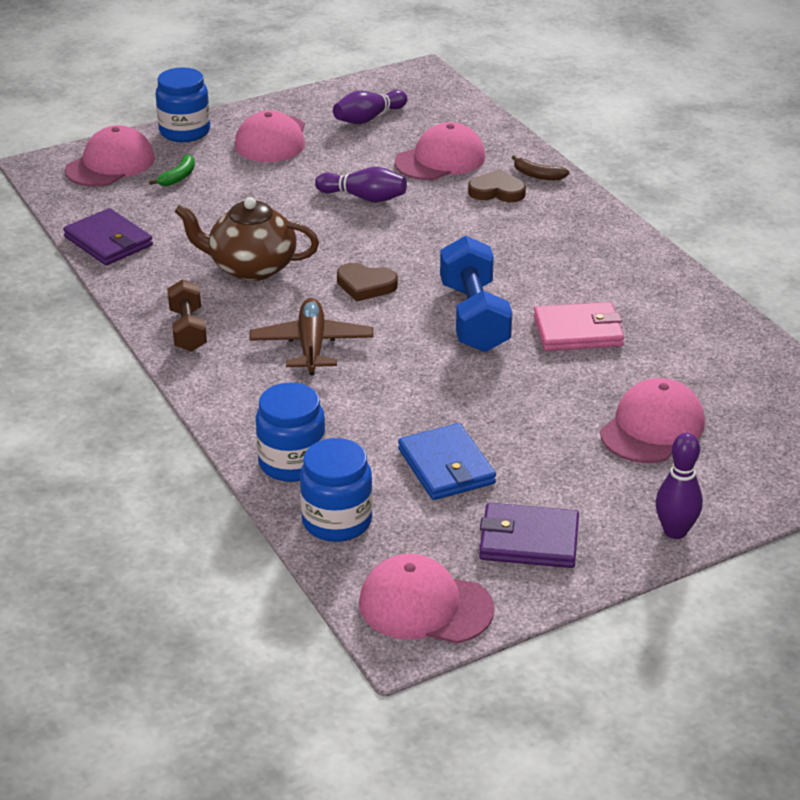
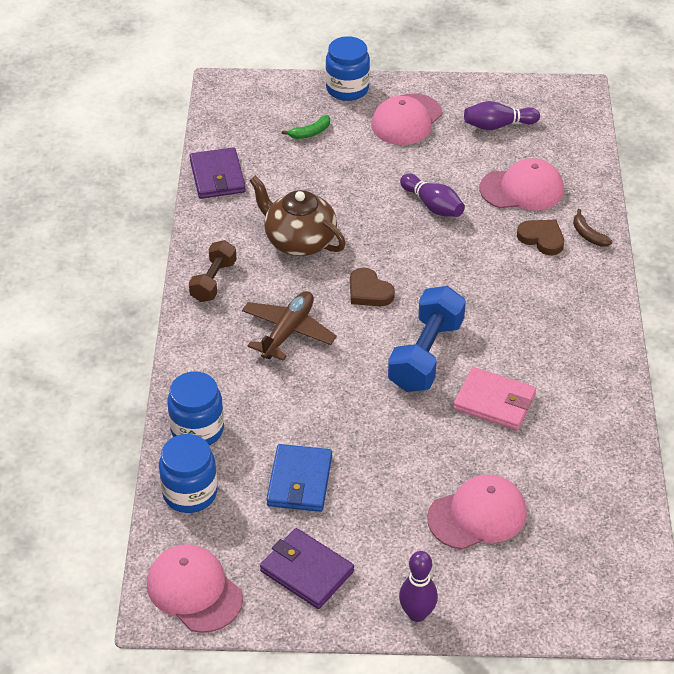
camera: 30 degrees right, 10 degrees up
(110, 164) = (270, 102): pink cap -> none

